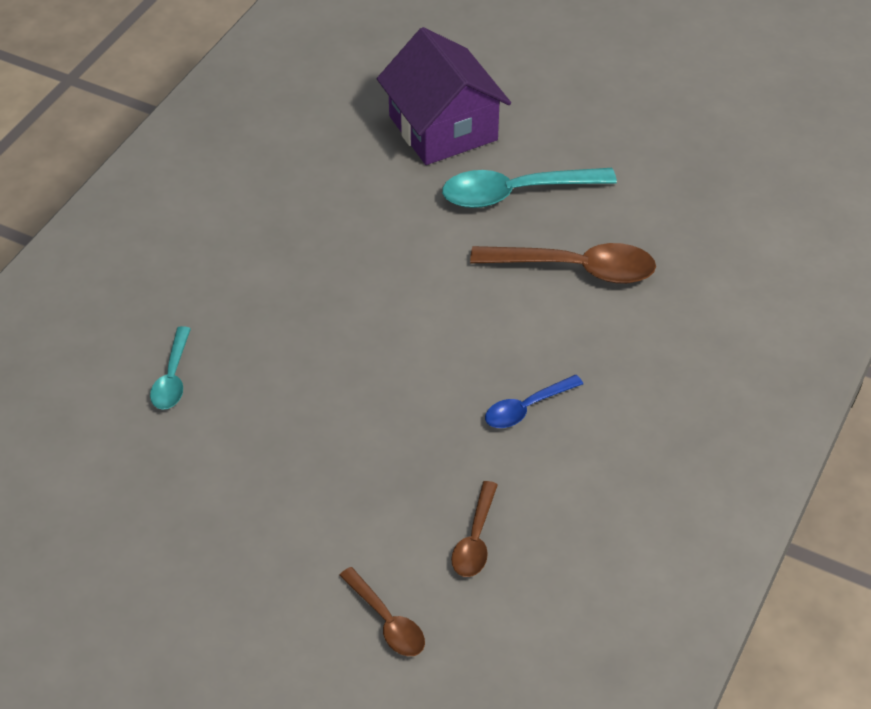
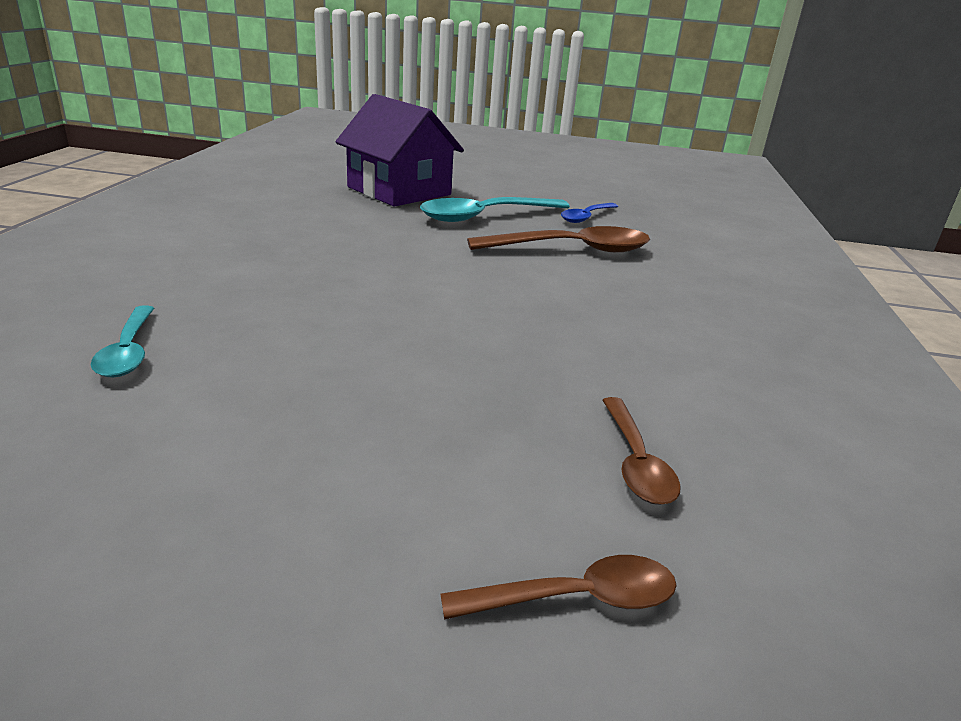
camera: 20 degrees left, 20 degrees down
(387, 621) = (575, 598): brown spoon -> brown spoon turned 45 degrees counterclockwise
(526, 408) = (601, 337): blue spoon -> blue spoon (586, 217)

